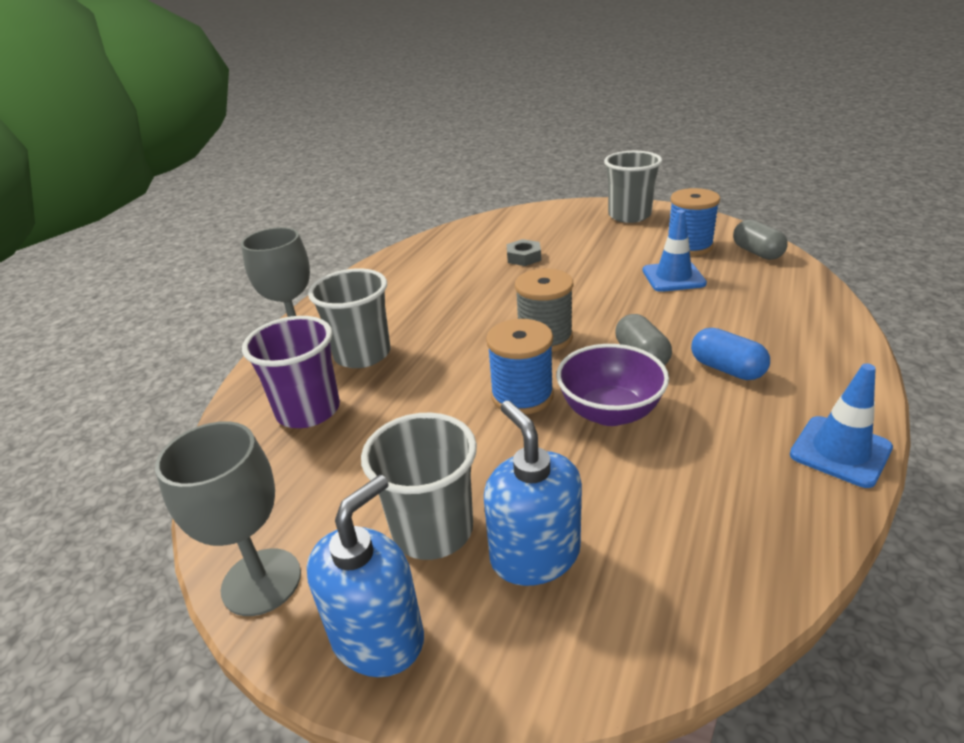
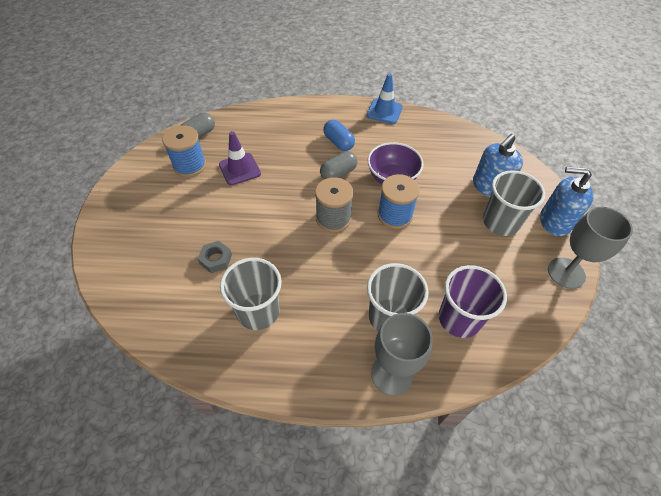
camera: 115 degrees left, 20 degrees up
(629, 215) = (127, 205): grey cup -> grey cup (258, 311)
(673, 277) = (239, 169): blue traffic cone -> purple traffic cone
(726, 369) = (338, 142): blue capsule -> blue capsule turned 60 degrees counterclockwise

